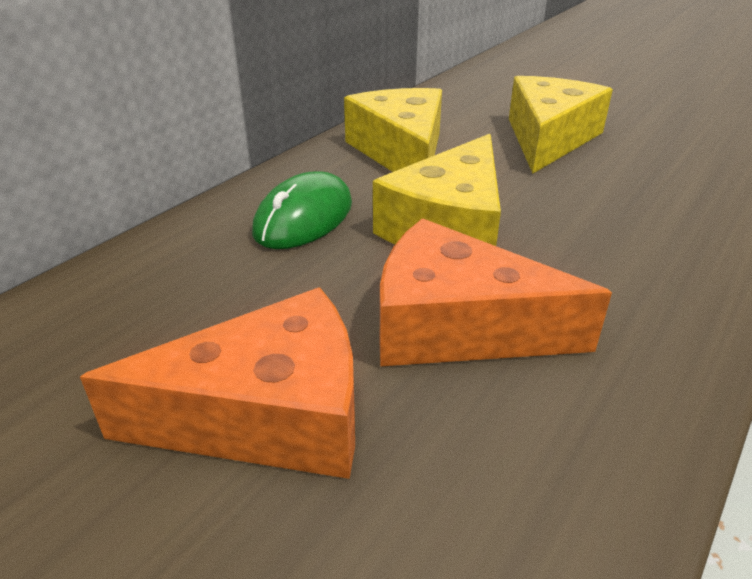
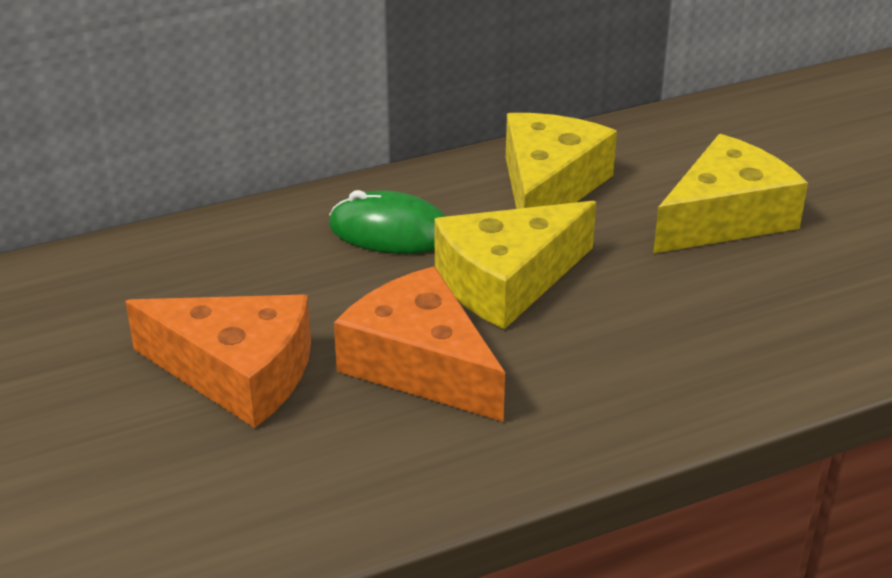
camera: 30 degrees right, 0 degrees up
(304, 218) = (390, 231): green mouse -> green mouse turned 45 degrees clockwise

